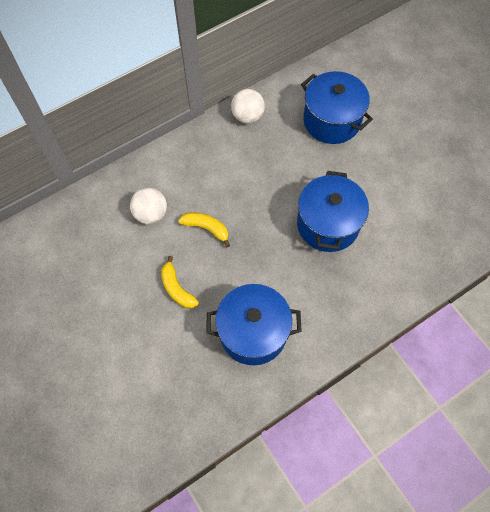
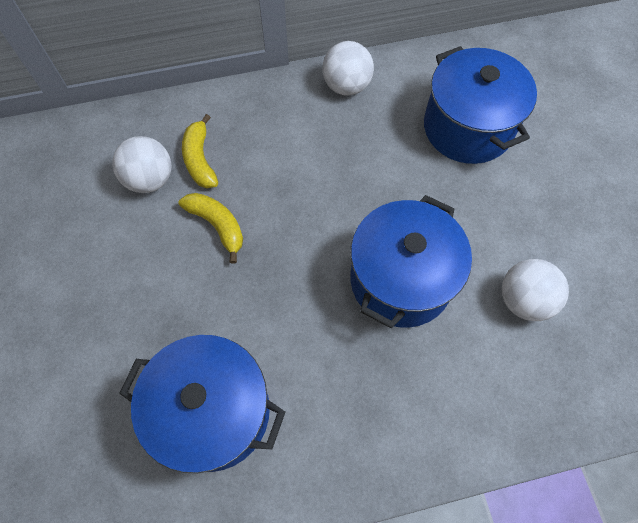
camera: 20 degrees right, 0 degrees up
(177, 288) = (134, 300): yellow banana -> yellow banana (200, 159)
(400, 213) = (523, 300): none -> white ball

